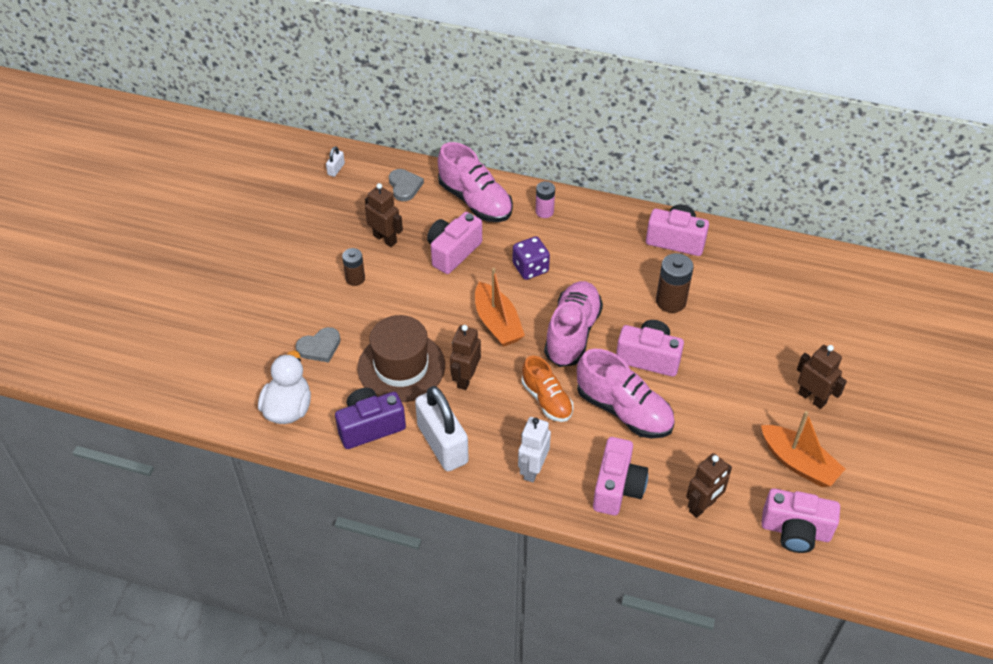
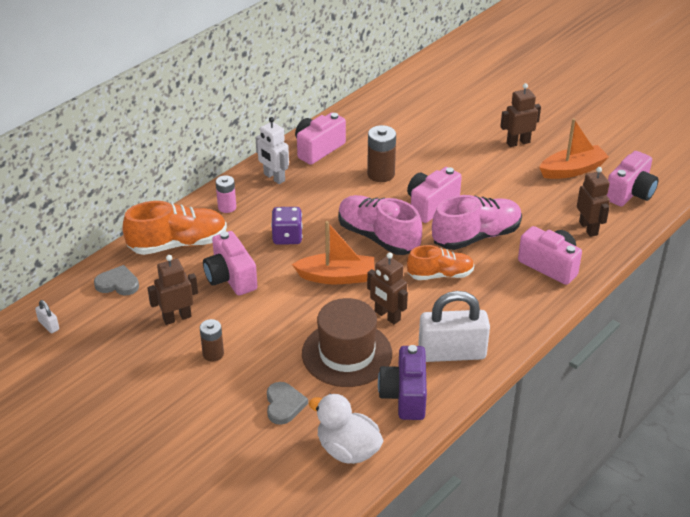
camera: 65 degrees left, 10 degrees down
(475, 201) = (178, 244): pink shoe -> orange shoe
(532, 469) = (508, 306): white robot -> white robot (274, 177)

